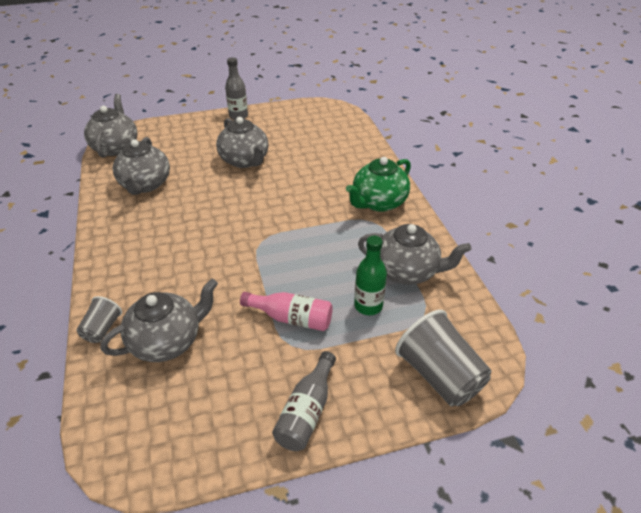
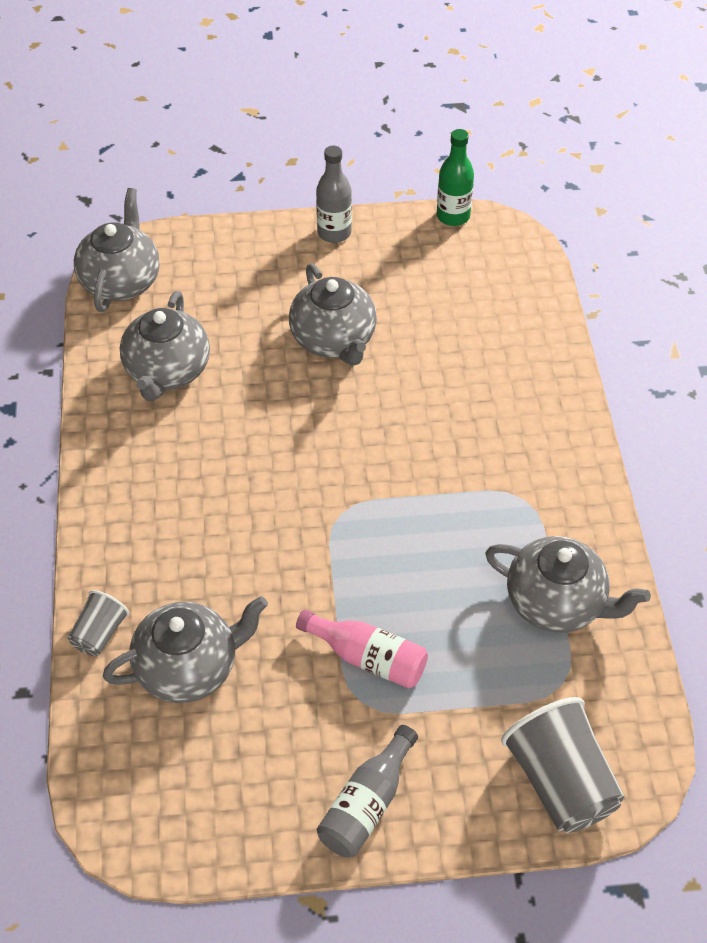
camera: 10 degrees right, 10 degrees up
(368, 306) = (484, 654): green bottle -> green bottle (453, 216)
(378, 202) = (542, 462): green teapot -> none

